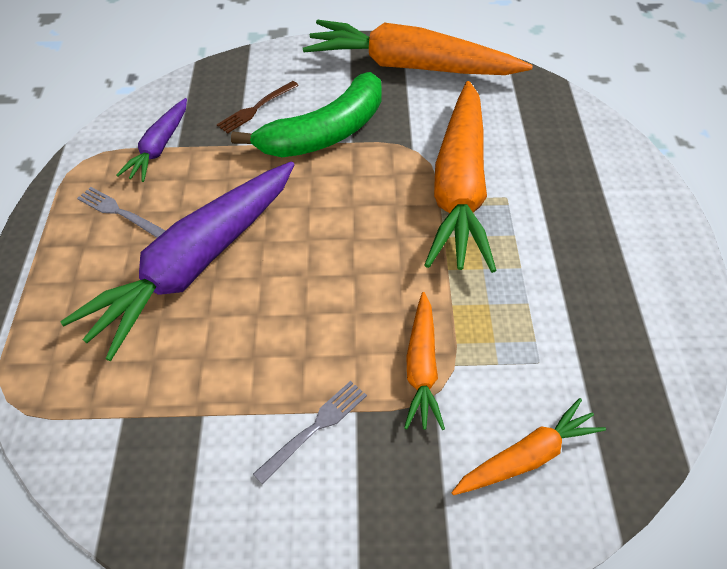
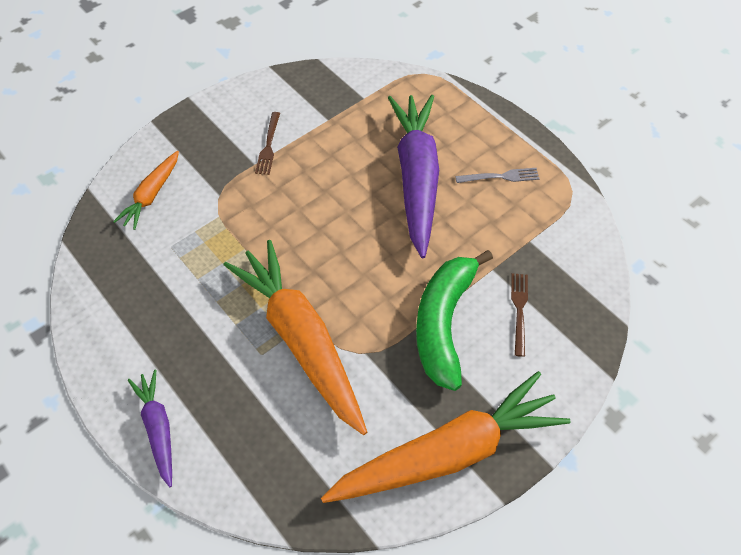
camera: 140 degrees right, 5 degrees up
(159, 147) = (540, 232): purple carrot -> purple carrot (158, 428)
(315, 427) = (268, 146): grey fork -> brown fork
(422, 367) = (236, 203): orange carrot -> none

